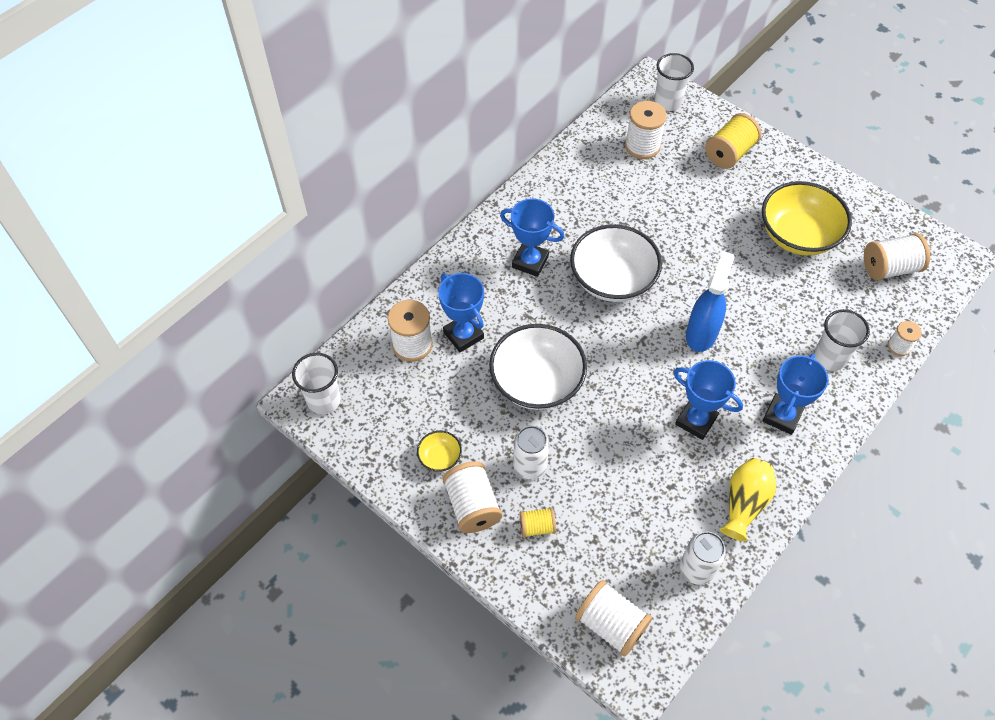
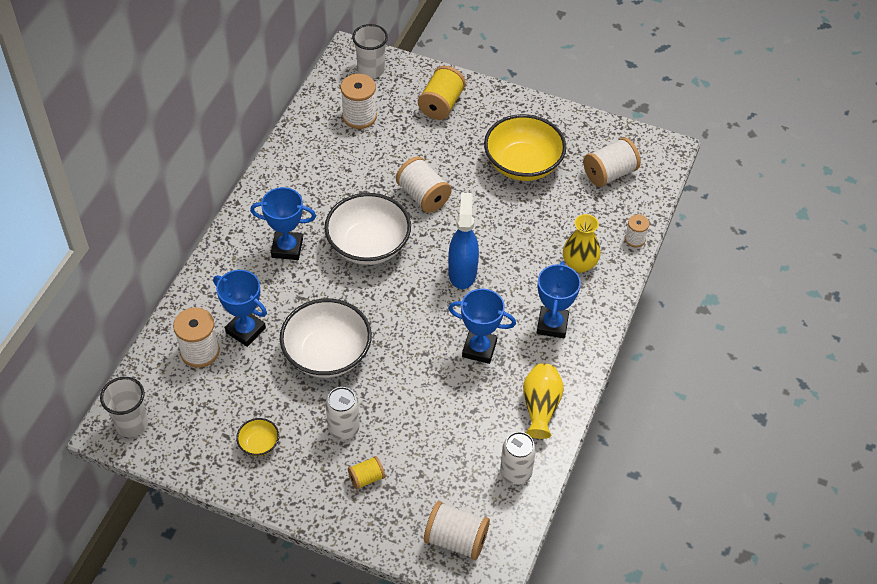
camera: 20 degrees left, 5 degrees down
(472, 506) = (302, 477): white spool -> white spool (423, 196)
(829, 358) = (579, 264): white cup -> yellow vase

